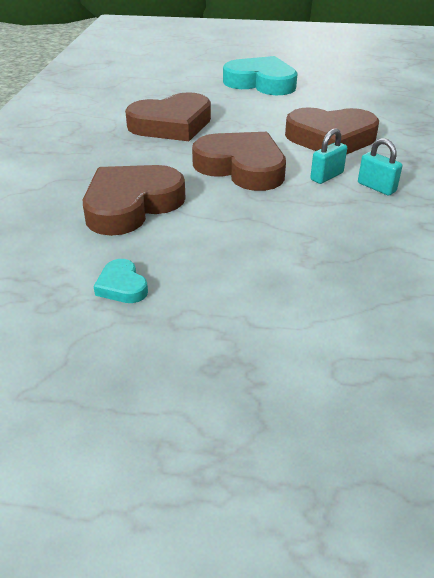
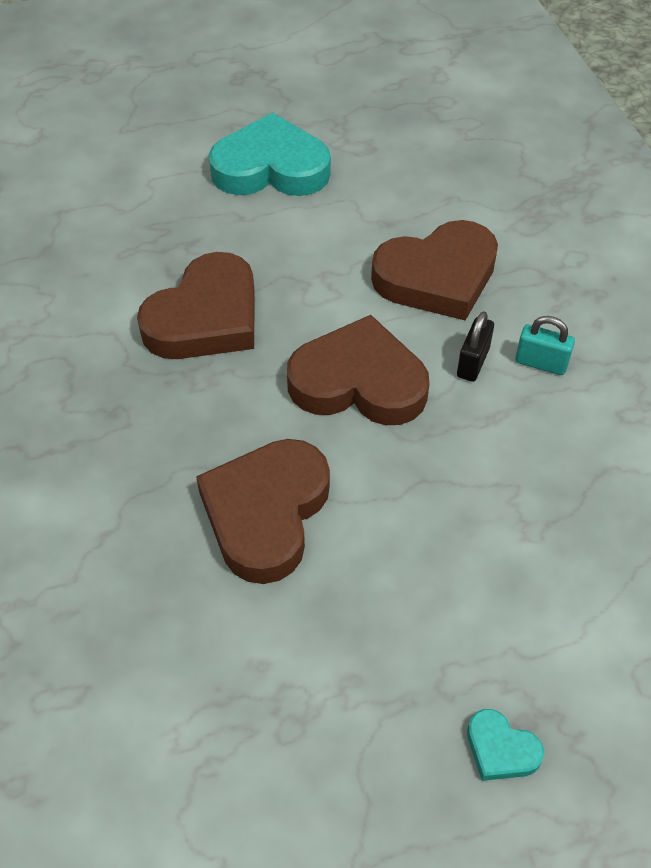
camera: 25 degrees left, 15 degrees up
(122, 286) = (352, 661): turquoise heart -> turquoise heart (501, 749)
(326, 176) = (473, 362): turquoise padlock -> black padlock

